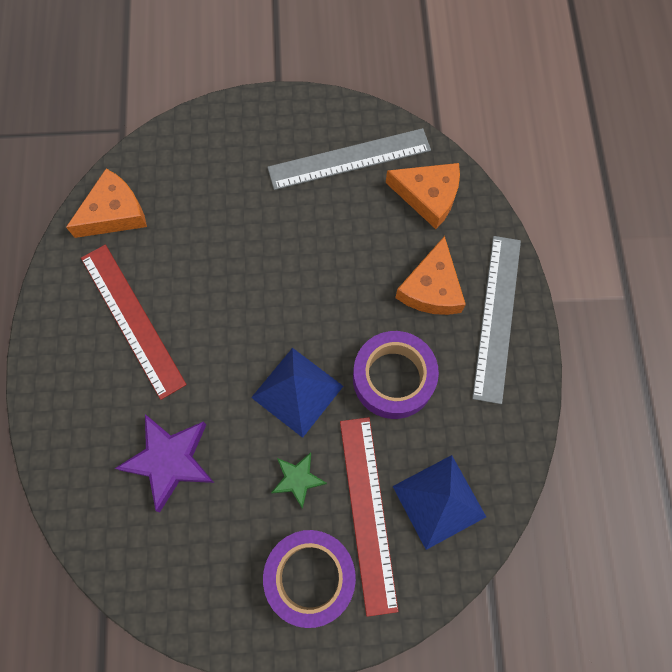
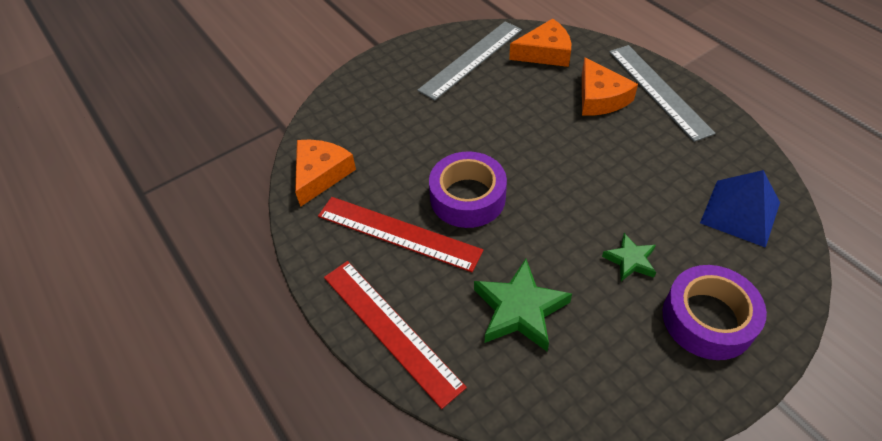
camera: 30 degrees left, 20 degrees down
(169, 461) = (519, 309): purple star -> green star
(297, 391) = (572, 206): blue pyramid -> none
(368, 512) = (702, 249): red ruler -> red ruler (391, 329)
(393, 378) = (630, 160): purple tape -> purple tape (467, 197)

